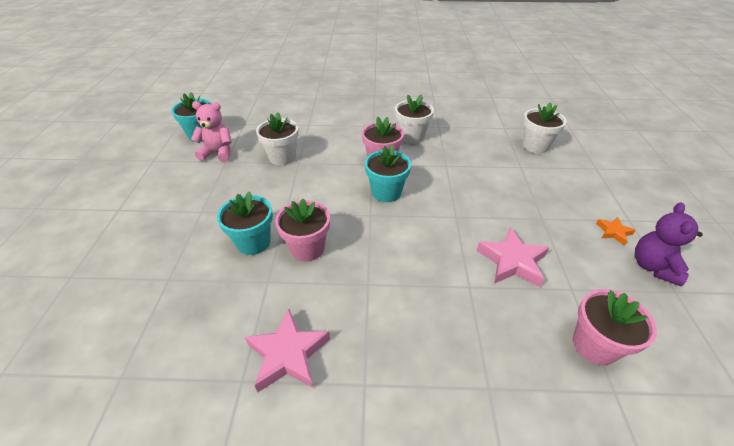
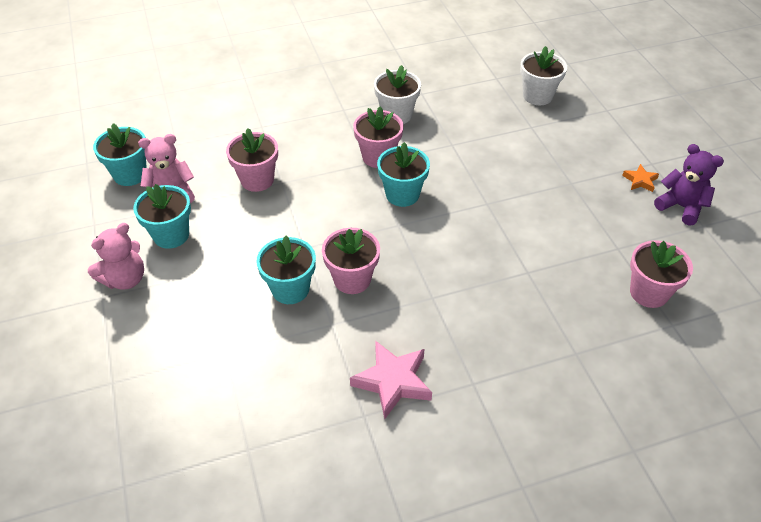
camera: 20 degrees left, 5 degrees up
(143, 201) = (125, 279): none -> pink teddy bear
(197, 180) = (171, 235): none -> turquoise flower pot
(282, 157) = (257, 180): white flower pot -> pink flower pot
(512, 261) = (557, 237): pink star -> none
(653, 267) = (681, 207): purple teddy bear -> purple teddy bear turned 135 degrees clockwise

